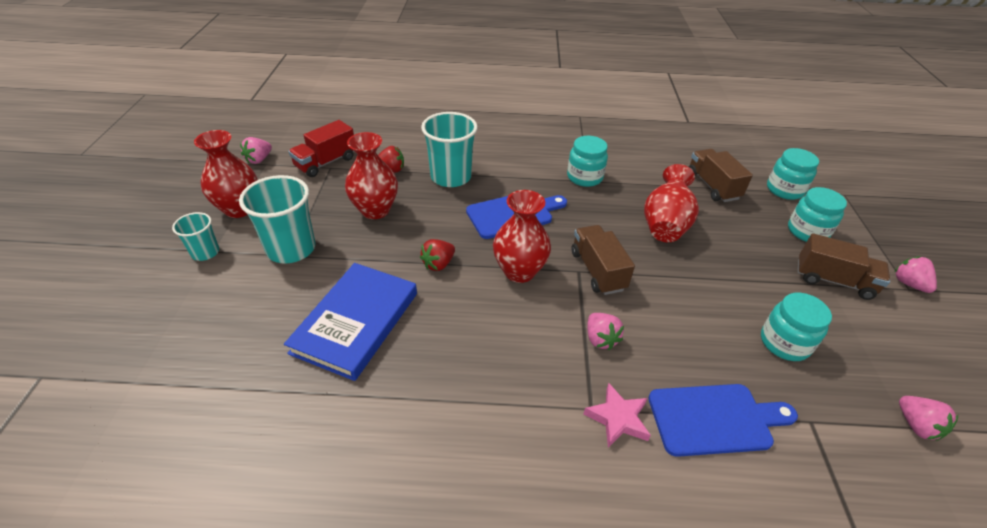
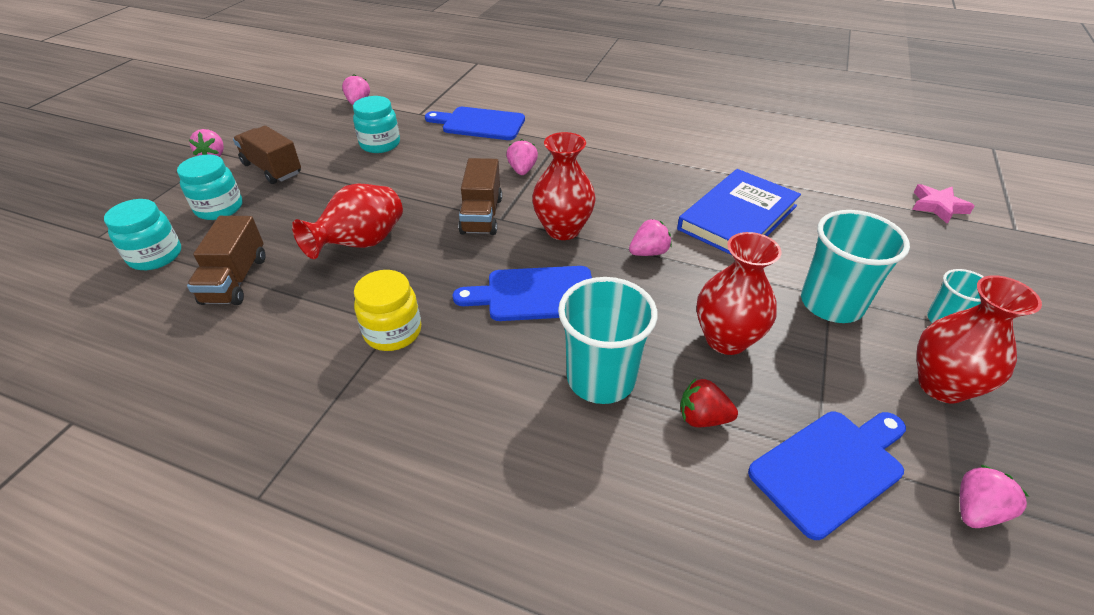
camera: 160 degrees left, 0 degrees up
(326, 162) = (830, 468): red truck -> blue cutting board
(438, 264) = (648, 252): red strawberry -> pink strawberry
(584, 177) = (393, 332): turquoise jar -> yellow jar
(618, 418) = (544, 134): pink star -> pink star (937, 206)

